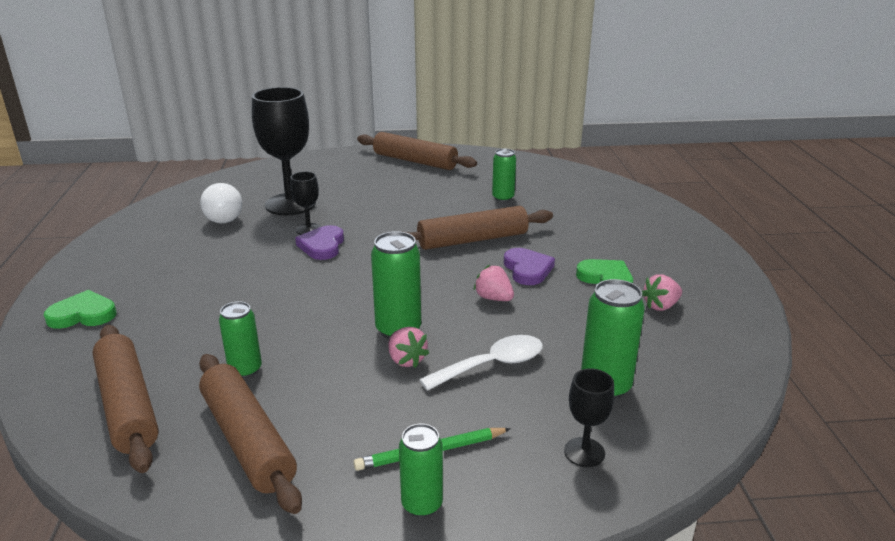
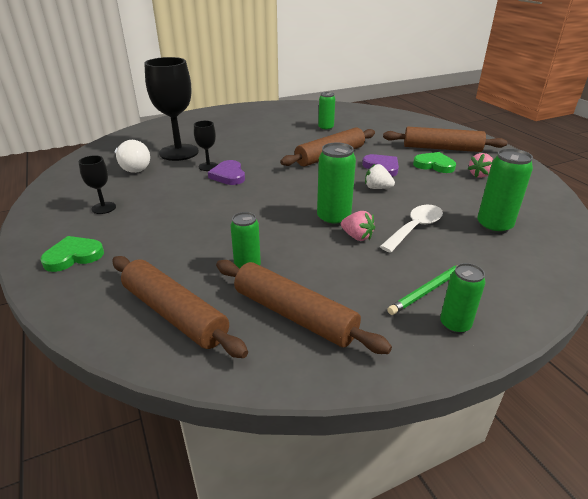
camera: 20 degrees left, 5 degrees up
(415, 161) = (245, 114): brown rolling pin -> brown rolling pin (442, 148)
(493, 298) = (377, 188): pink strawberry -> white strawberry
(584, 452) = (519, 267): black goblet -> black goblet (104, 208)

